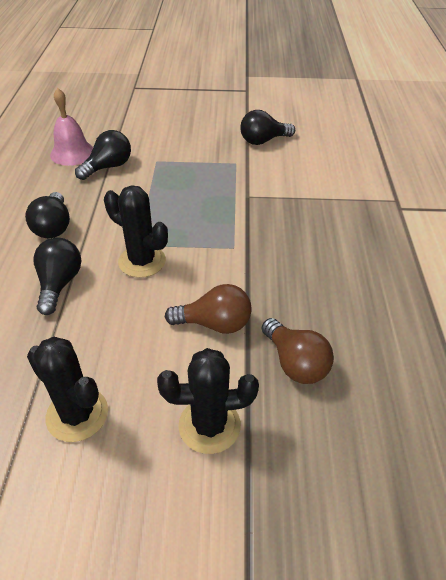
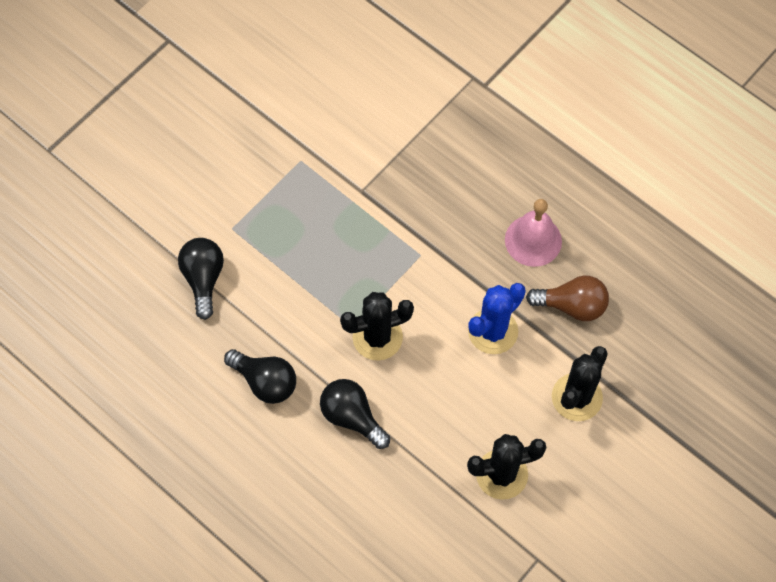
camera: 50 degrees left, 20 degrees up
(72, 153) = (144, 298): pink bell -> pink bell (533, 240)
(214, 324) = (493, 331): brown light bulb -> blue cactus
(263, 141) = (285, 106): black light bulb -> none

